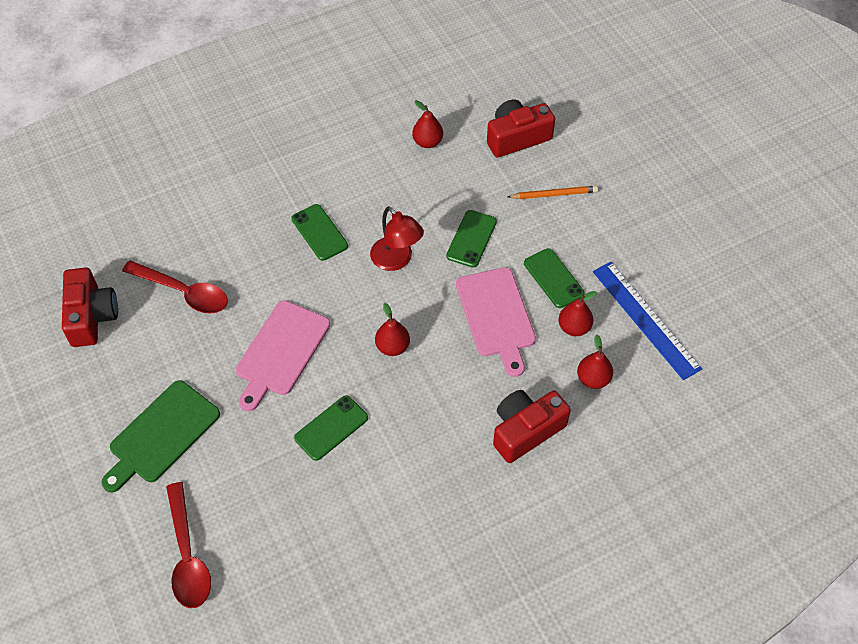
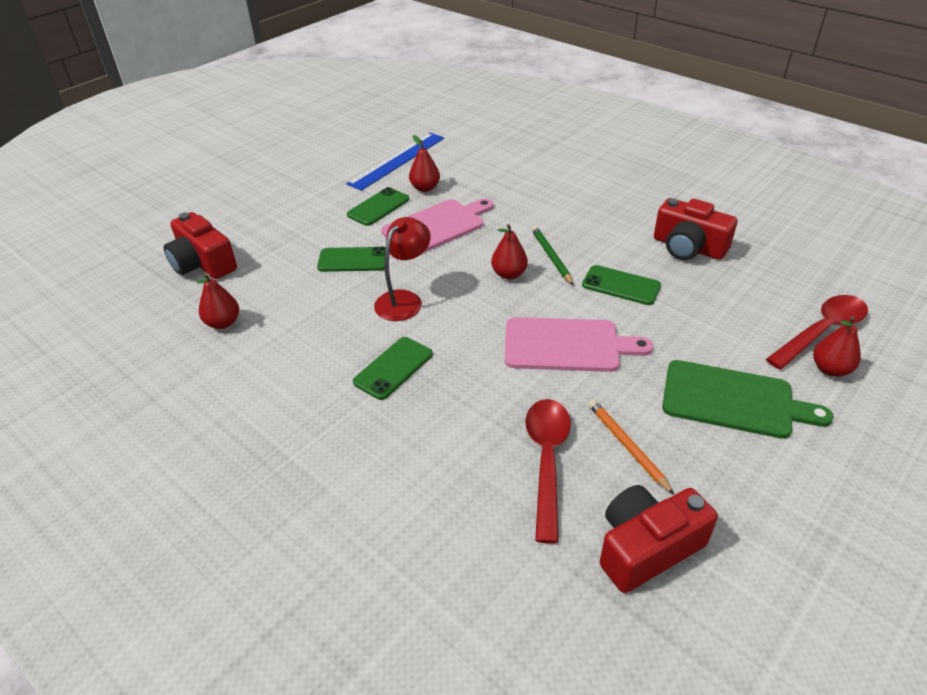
camera: 110 degrees left, 15 degrees down
(401, 391) = (551, 257): none -> green pencil
(526, 431) = (538, 190): red camera -> red camera (688, 247)
(554, 194) = (277, 226): orange pencil -> orange pencil (627, 446)
(593, 379) = (469, 171): red pear -> red pear (830, 369)

